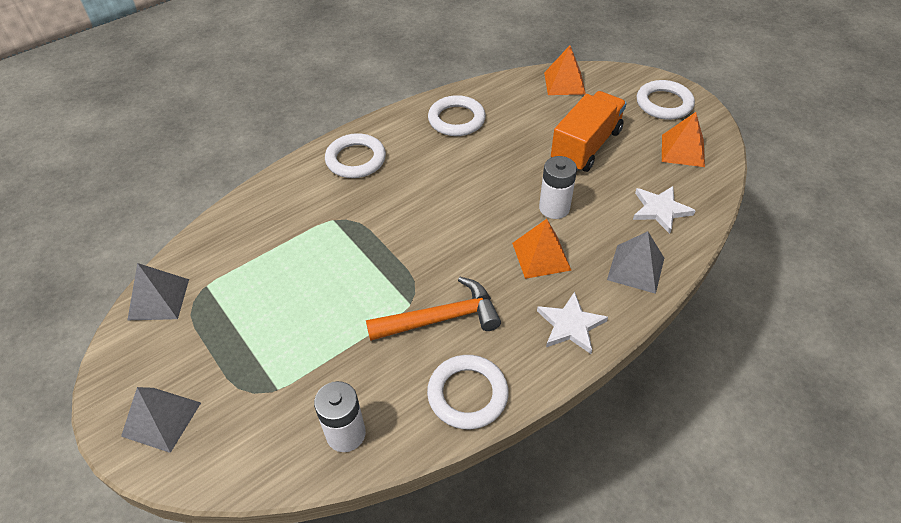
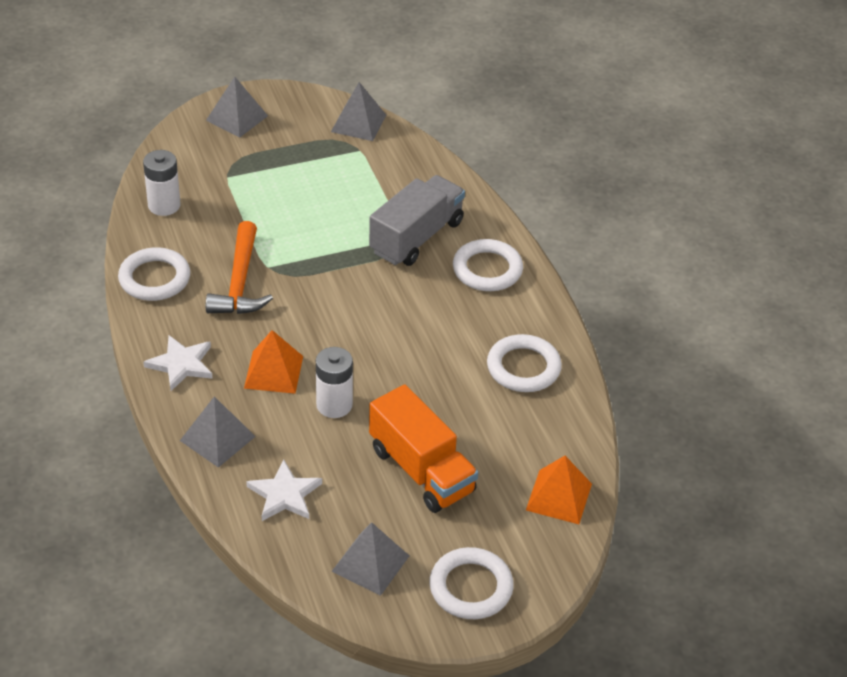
camera: 105 degrees right, 5 degrees down
(329, 210) = (416, 237): none -> grey truck
(683, 150) = (370, 563): orange pyramid -> grey pyramid

